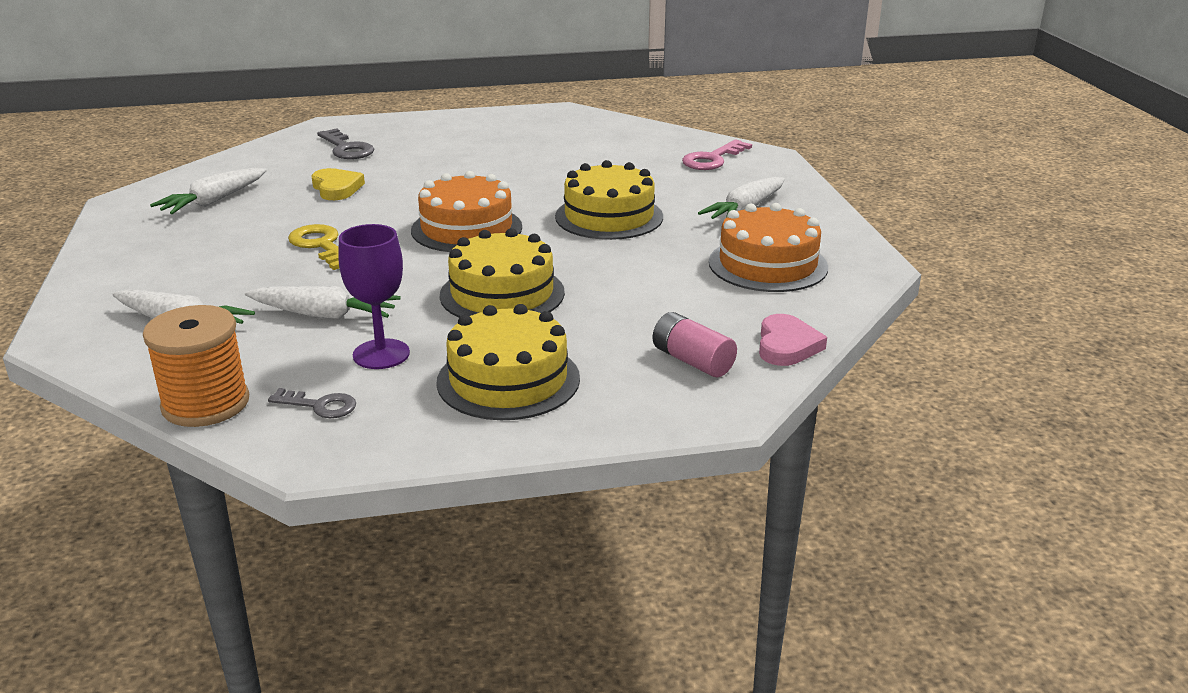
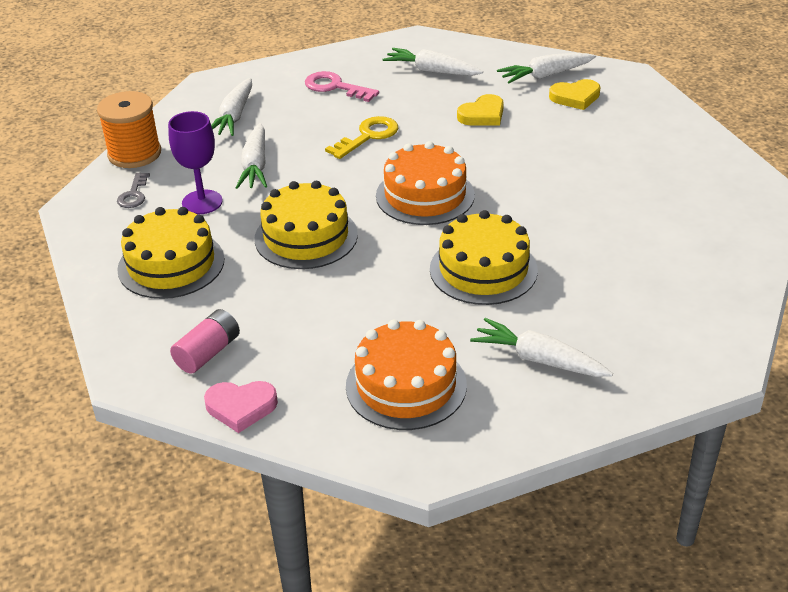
camera: 80 degrees right, 10 degrees up
(289, 154) = (545, 75): none -> white carrot
(346, 148) = (575, 97): grey key -> yellow heart
(712, 159) = (681, 322): pink key -> pink key (335, 87)

